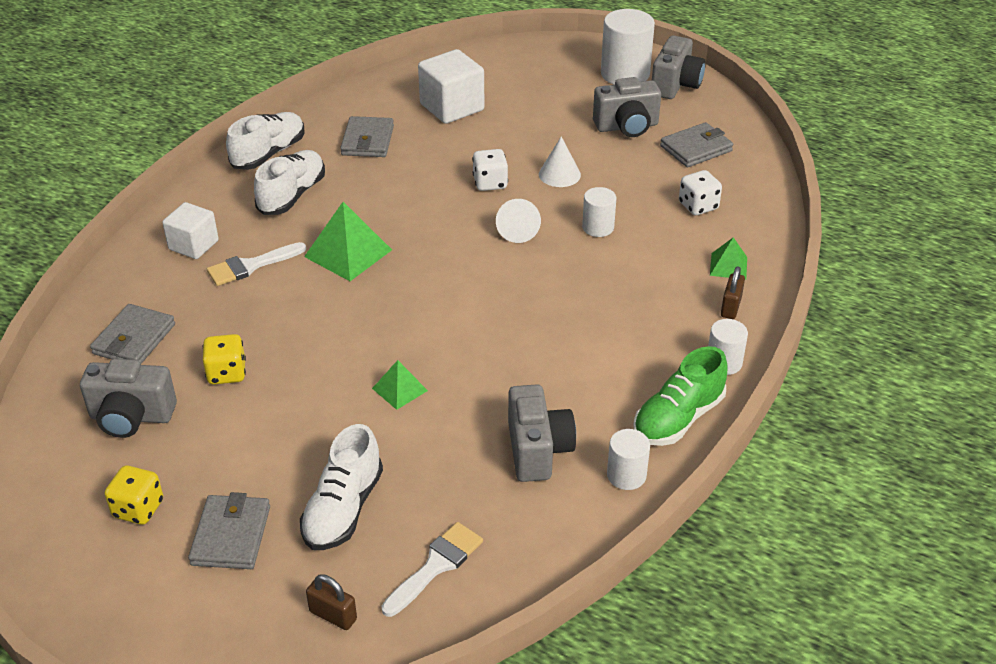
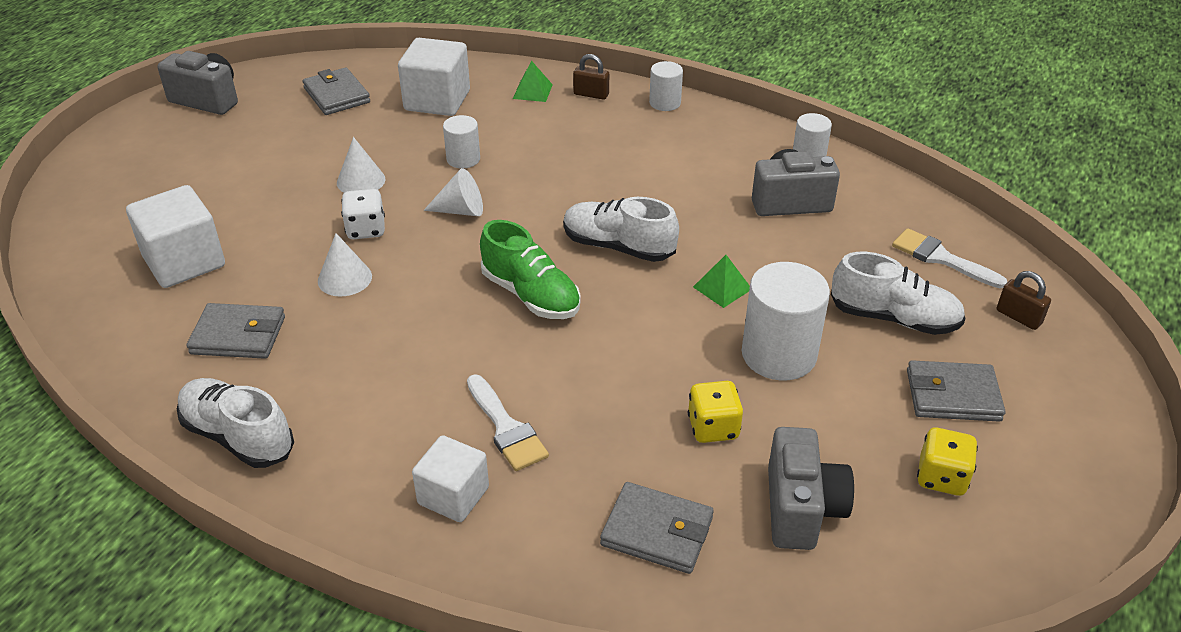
camera: 90 degrees left, 0 degrees up
(292, 195) = (352, 401): white shoe -> white shoe (618, 247)
(333, 615) = (1018, 317): brown padlock -> brown padlock turned 75 degrees counterclockwise
(348, 253) = (488, 339): green pyramid -> none
(428, 179) = (344, 278): none -> white cone
(625, 74) = (168, 130): white cylinder -> white cylinder (778, 355)
(627, 127) = (280, 134): grey camera -> none
(678, 418) = (736, 129): green shoe -> green shoe (531, 295)
(698, 206) = (437, 100): white dice -> white cube

